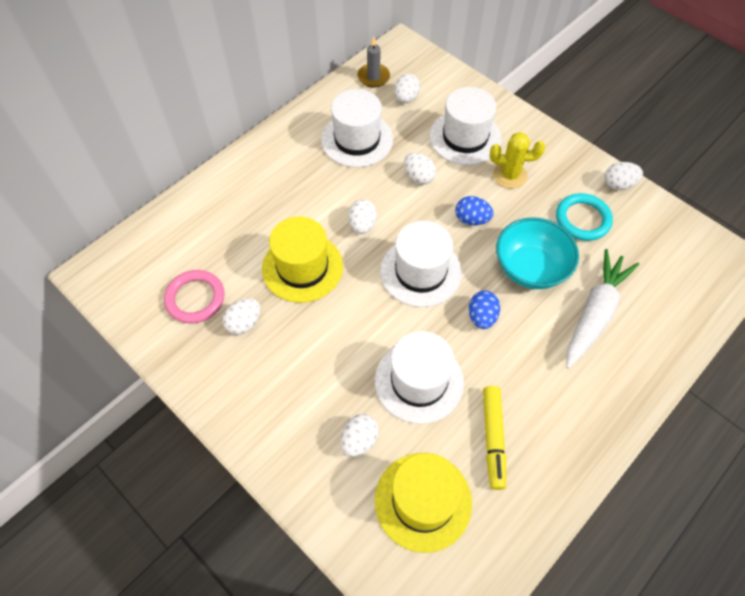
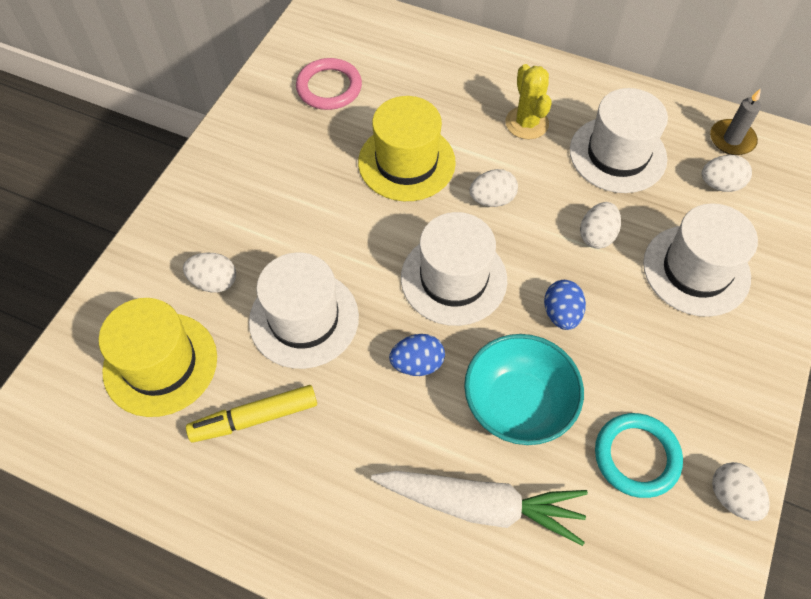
camera: 70 degrees right, 0 degrees up
(244, 323) = (316, 136): white egg -> none
(510, 175) = (662, 341): yellow cactus -> yellow cactus (527, 123)

